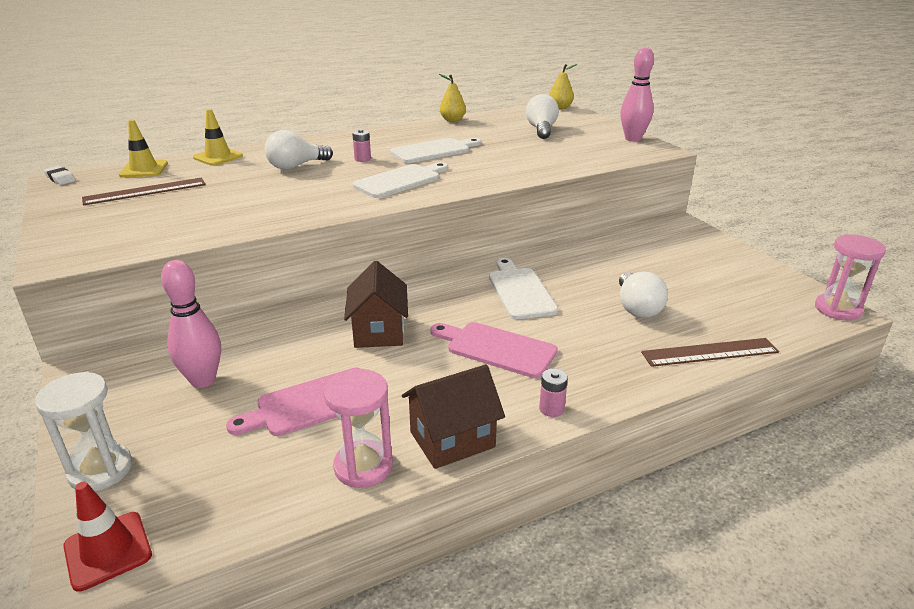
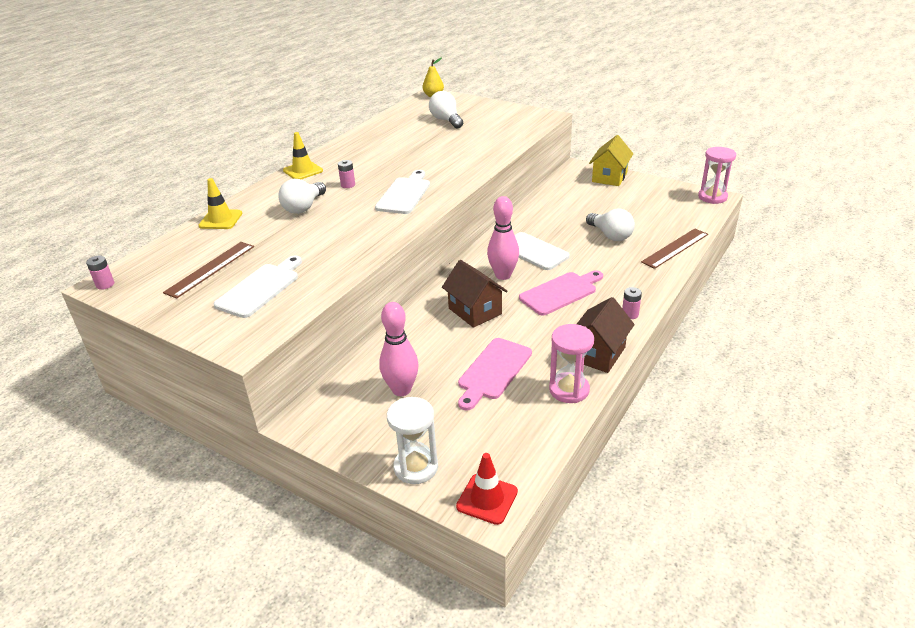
camera: 30 degrees left, 5 degrees up
(60, 178) = (105, 284): white eraser -> pink battery
(144, 169) = (172, 251): yellow traffic cone -> yellow traffic cone (303, 171)
(433, 151) = (392, 161): white cutting board -> white cutting board (260, 288)
(452, 120) = (367, 129): yellow pear -> none
(496, 348) = (560, 292): pink cutting board -> pink cutting board turned 150 degrees clockwise
(633, 139) = (518, 111): pink bowling pin -> pink bowling pin (503, 275)
(711, 245) = (609, 177): none -> yellow house

